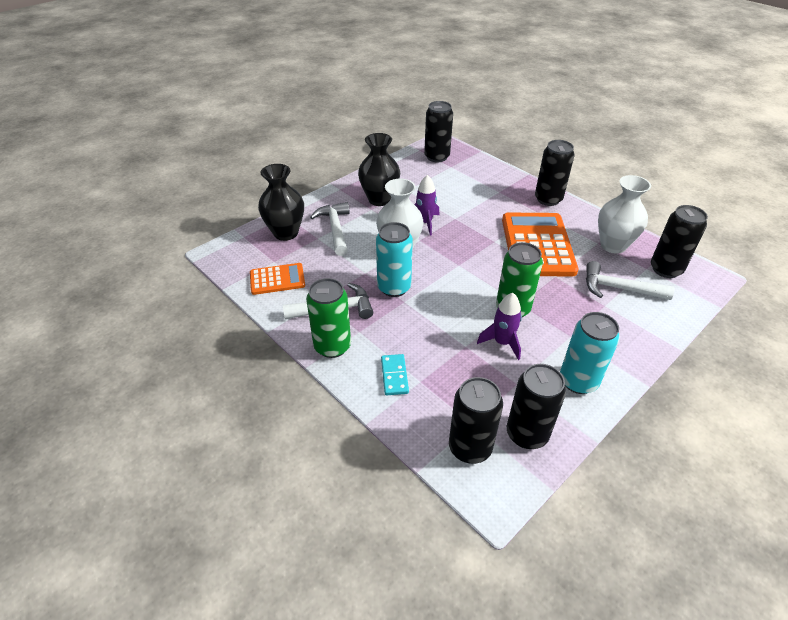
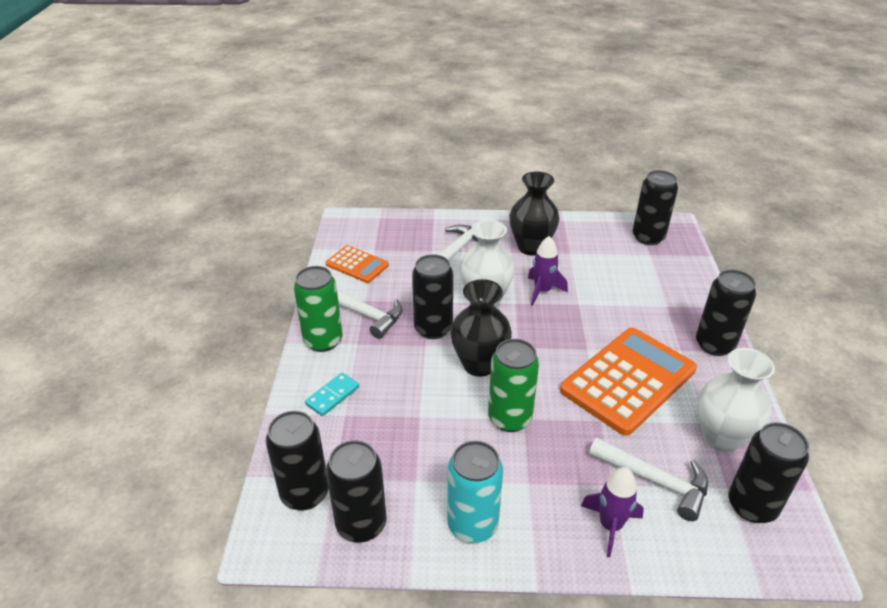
camera: 45 degrees right, 5 degrees down
(286, 233) = (413, 232): black vase -> black vase (479, 364)
(394, 287) = (433, 328): turquoise can -> black can
(502, 342) = (455, 438): purple rocket -> purple rocket (610, 525)
(618, 288) = (655, 481): white hammer -> white hammer turned 150 degrees clockwise

